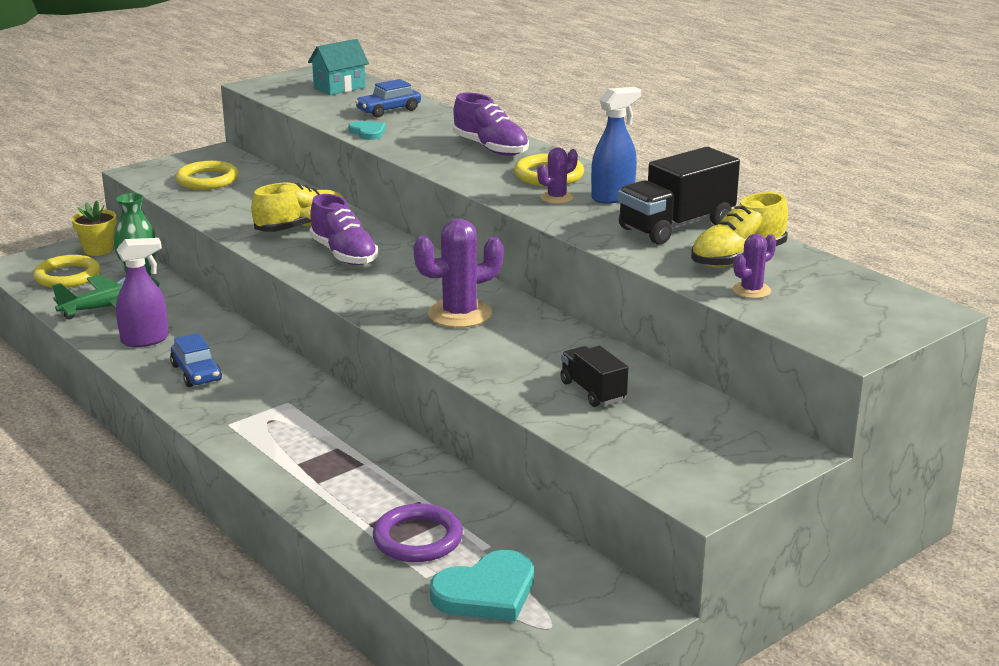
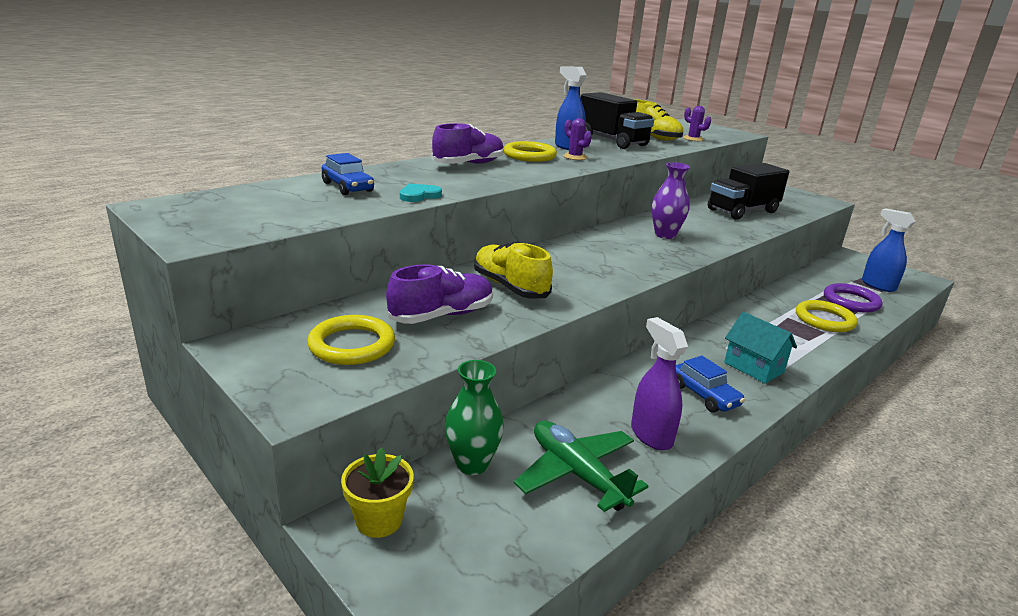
camera: 95 degrees left, 0 degrees up
(67, 276) = (479, 538): yellow ring -> yellow ring (824, 320)
(196, 373) = (704, 395): blue car -> blue car turned 90 degrees clockwise
(339, 87) = (245, 202): turquoise house -> turquoise house (753, 367)
(344, 254) = (572, 269): purple shoe -> purple shoe (442, 315)
(460, 314) = (665, 235): purple cactus -> purple vase
(486, 592) = (878, 285): turquoise heart -> blue spray bottle
(593, 391) = (742, 211): black truck -> black truck, size x1.72

